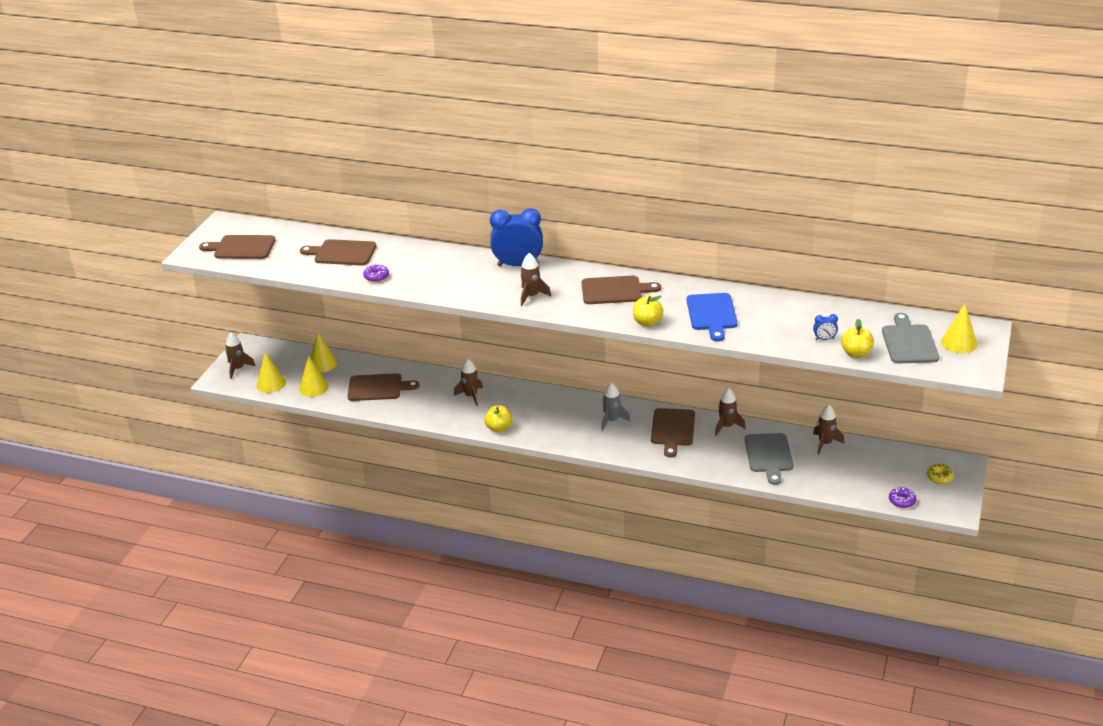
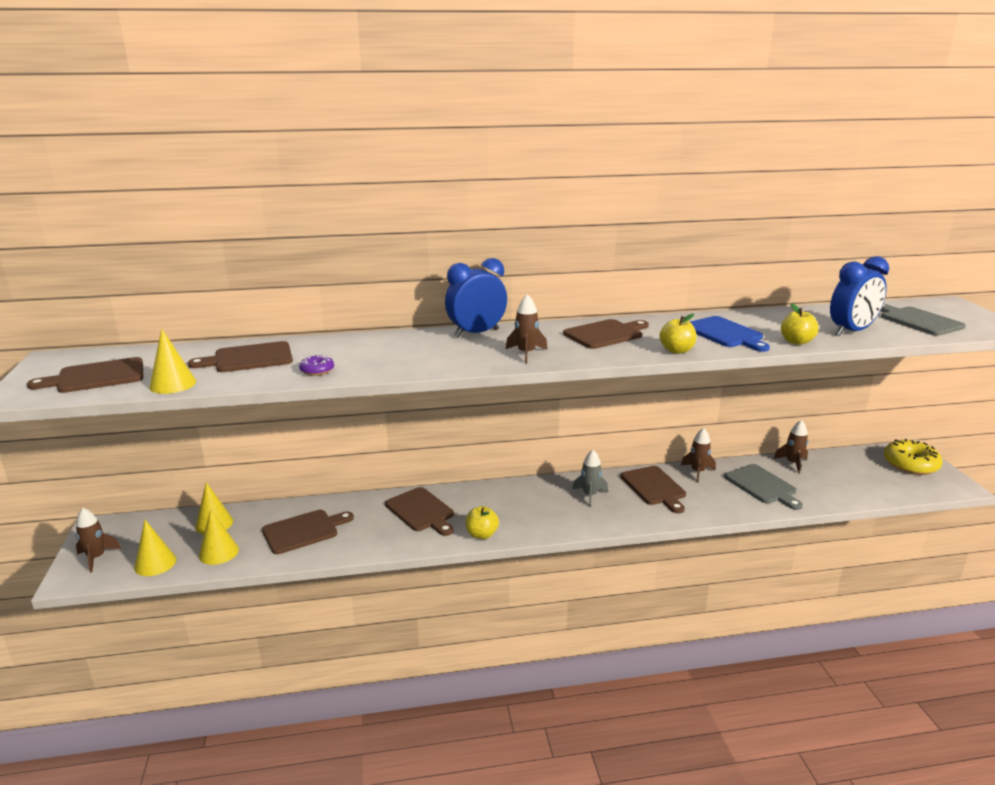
camera: 30 degrees left, 10 degrees down
(471, 396) = (421, 511): brown rocket -> brown cutting board
(824, 339) = (851, 331): blue clock -> blue clock, size x2.40
(856, 354) = (896, 336): yellow apple -> yellow apple (796, 342)
(902, 501) = (913, 491): purple donut -> none
(939, 477) = (910, 464): yellow donut -> yellow donut, size x2.03
(959, 343) = (952, 314): yellow cone -> yellow cone (173, 384)

